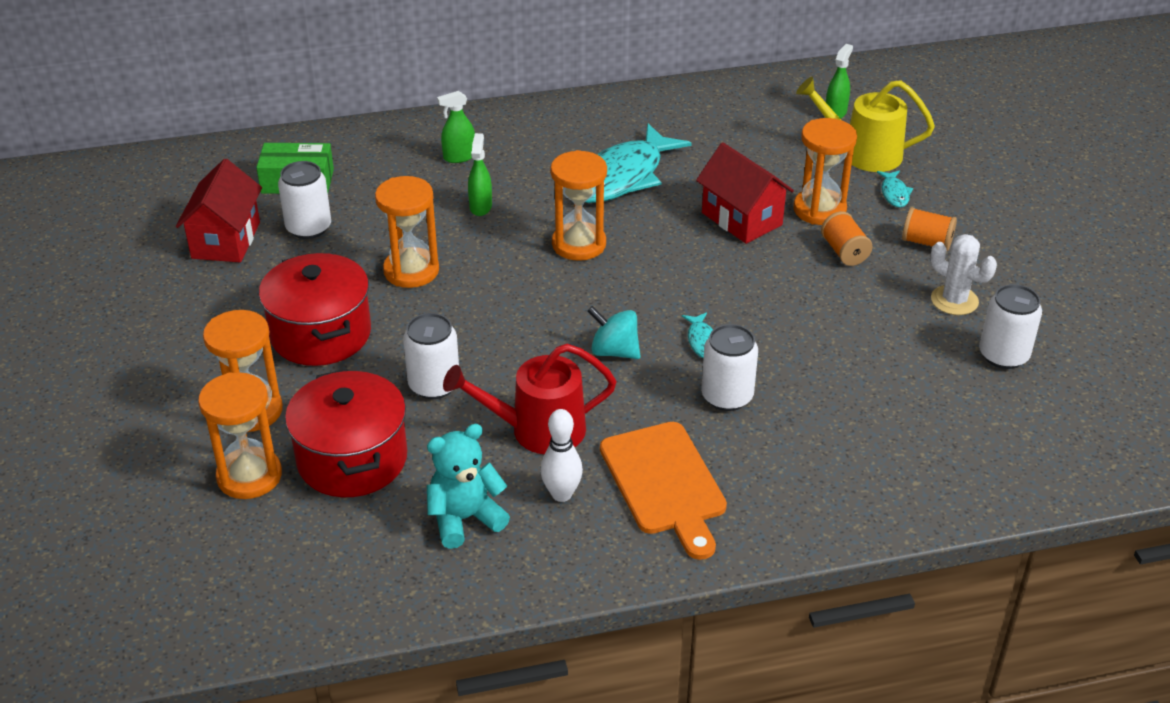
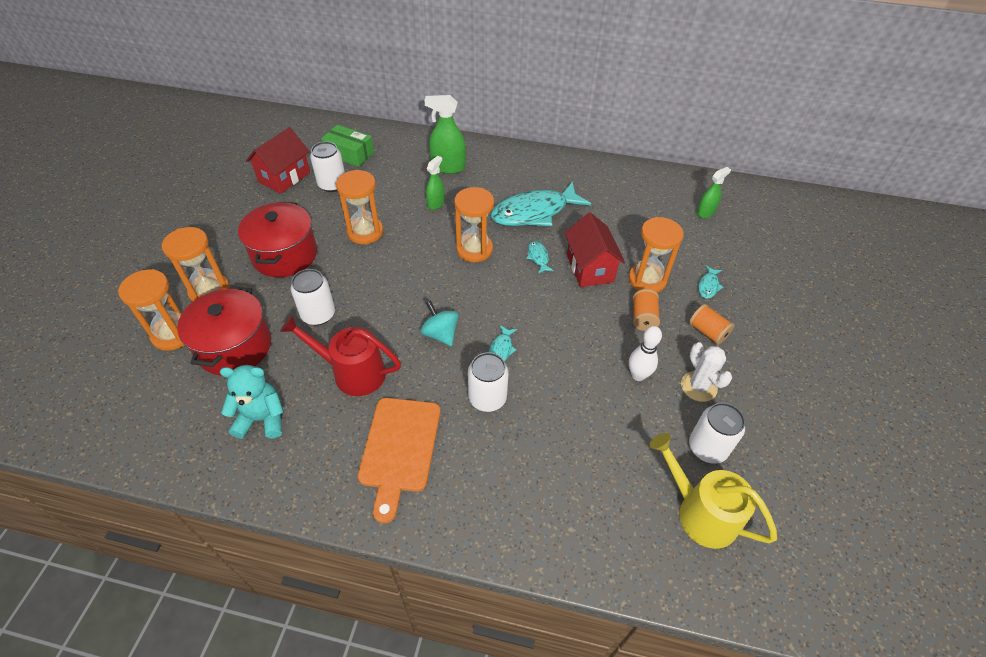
camera: 25 degrees right, 10 degrees up
(459, 157) = (448, 167): green spray bottle -> green spray bottle, size x1.62
(561, 494) = (331, 427): white bowling pin -> white bowling pin (638, 375)
(668, 227) = (538, 257): none -> turquoise fish
(863, 153) = (705, 248): yellow watering can -> yellow watering can (700, 512)

